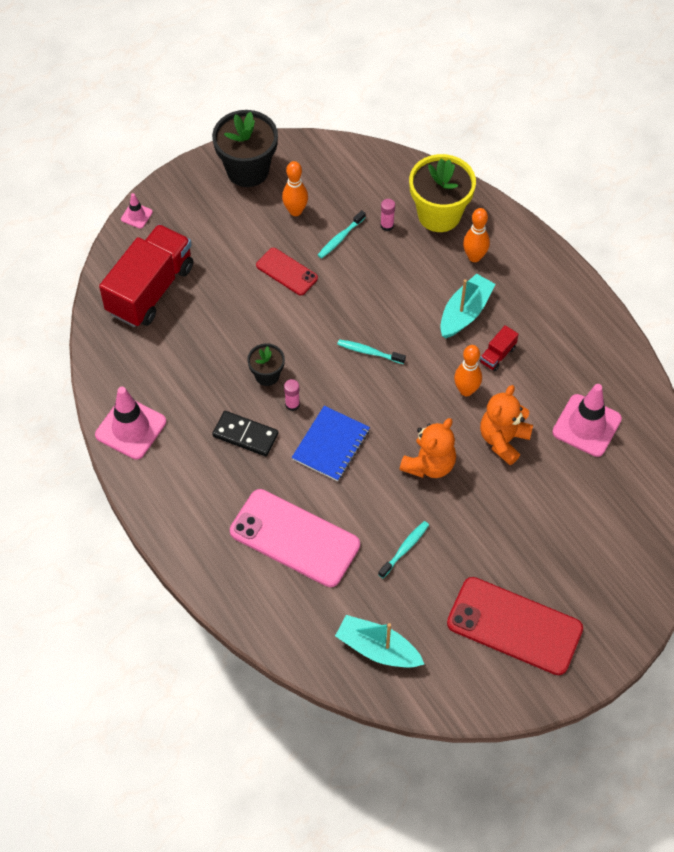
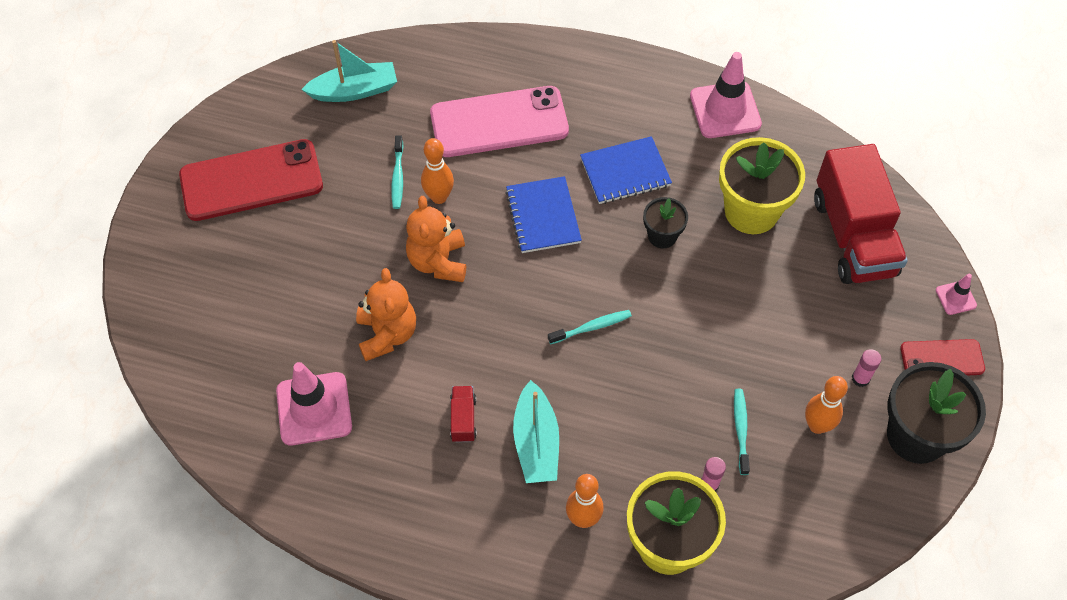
camera: 140 degrees right, 0 degrees up
(194, 349) = (751, 211): none -> yellow flower pot
(245, 435) = (625, 172): black domino -> blue notebook
(286, 272) = (753, 350): red phone -> red phone (942, 359)
(292, 404) = (612, 226): pink glue stick -> pink glue stick (860, 378)
(466, 390) = (463, 358): orange bowling pin -> orange bowling pin (439, 197)

